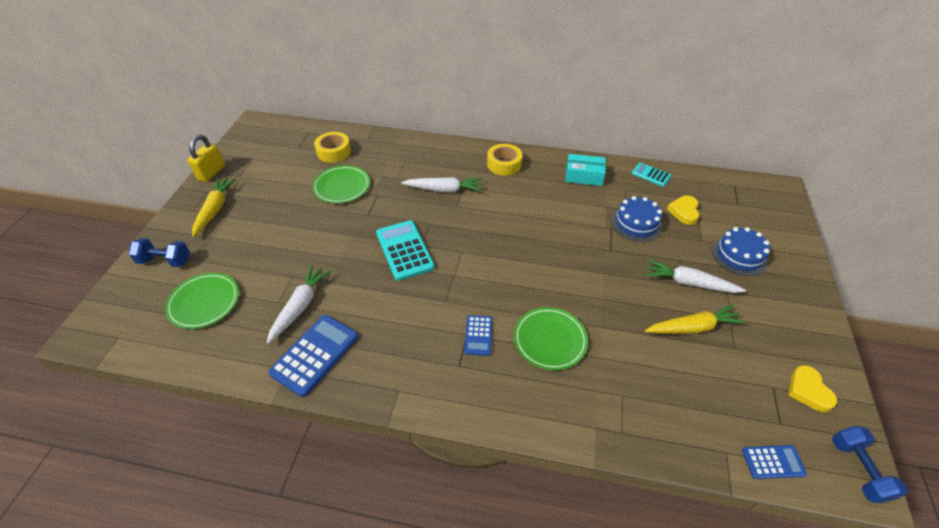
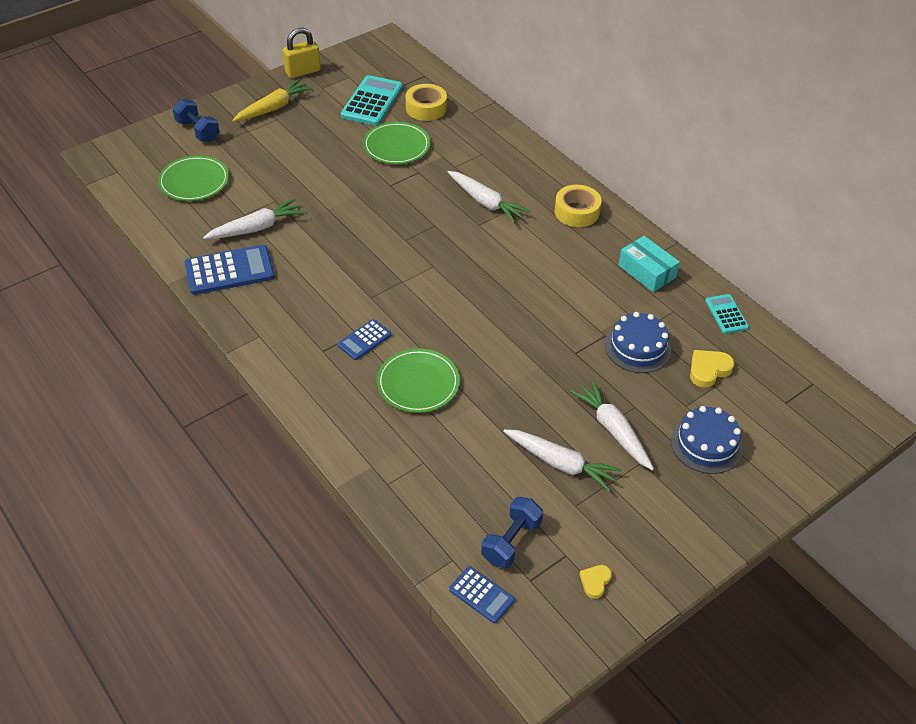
camera: 40 degrees right, 0 degrees up
(404, 250) = (386, 235): turquoise calculator -> turquoise calculator (372, 101)
(693, 327) = (560, 463): yellow carrot -> white carrot
(808, 391) = (595, 582): yellow heart -> yellow heart, size x0.64
(858, 470) = (548, 657): blue dumbbell -> blue dumbbell (511, 541)

